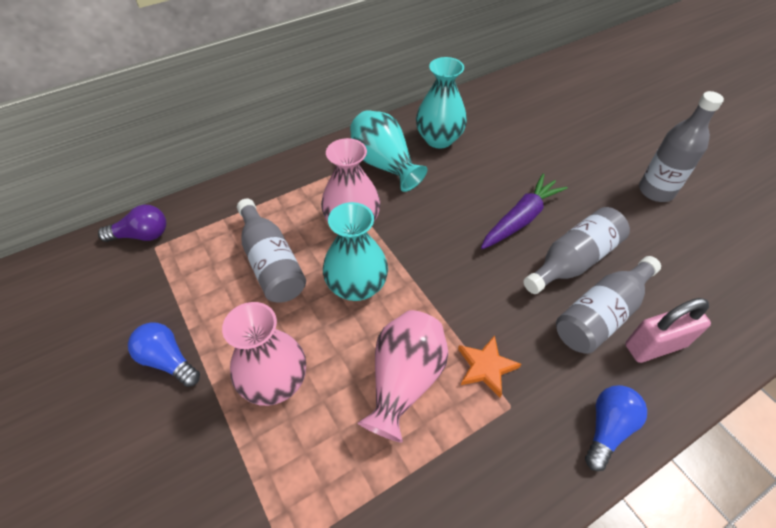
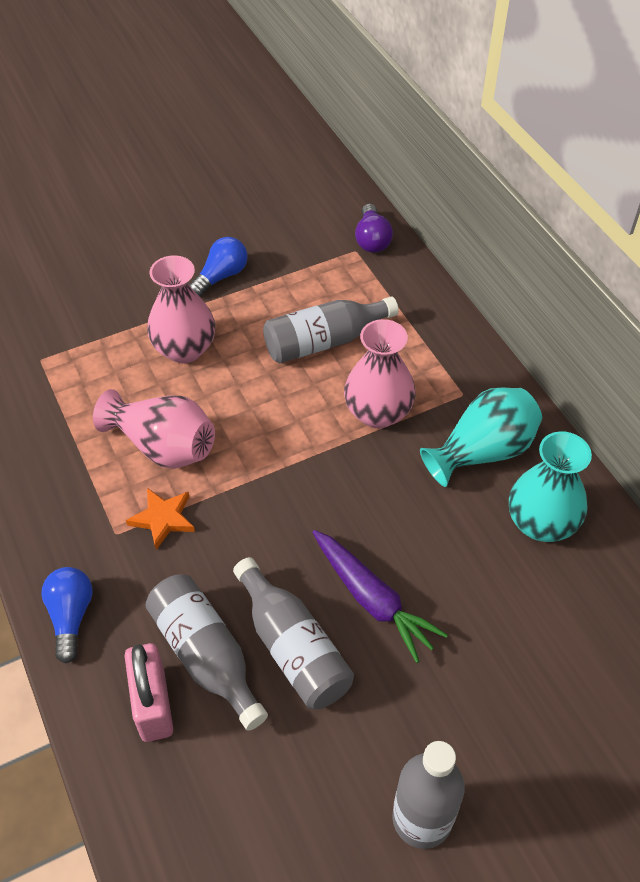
camera: 95 degrees right, 0 degrees up
(357, 286) = (283, 413): turquoise vase -> none
(607, 428) = (71, 617): blue light bulb -> blue light bulb turned 135 degrees counterclockwise

